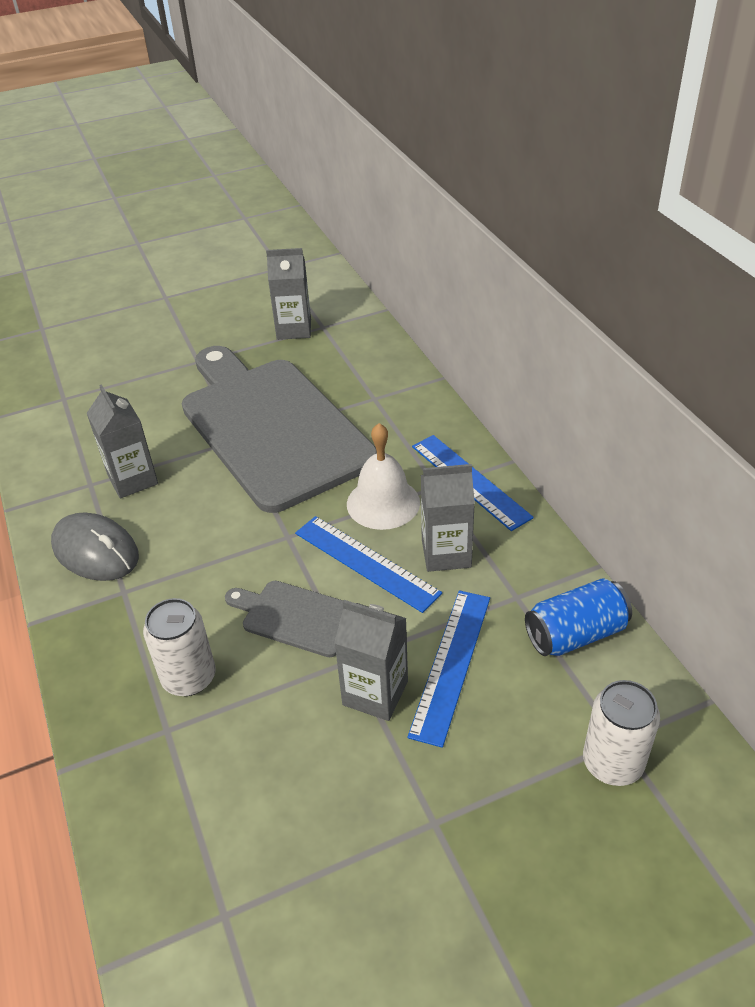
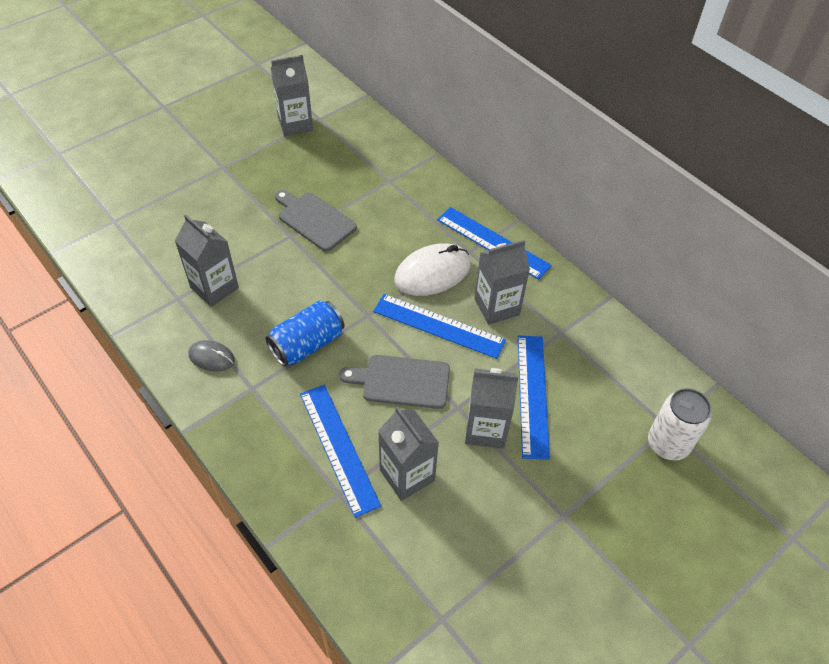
camera: 20 degrees left, 10 degrees up
(96, 551) = (211, 357): grey mouse -> grey mouse, size x0.55
(189, 677) = (338, 448): white can -> blue ruler
(256, 727) = (407, 475): none -> grey carton
(272, 427) = (314, 220): grey cutting board -> grey cutting board, size x0.42
(383, 503) = (432, 273): white bell -> white mouse
(575, 634) = (612, 353): blue can -> blue can (307, 344)

